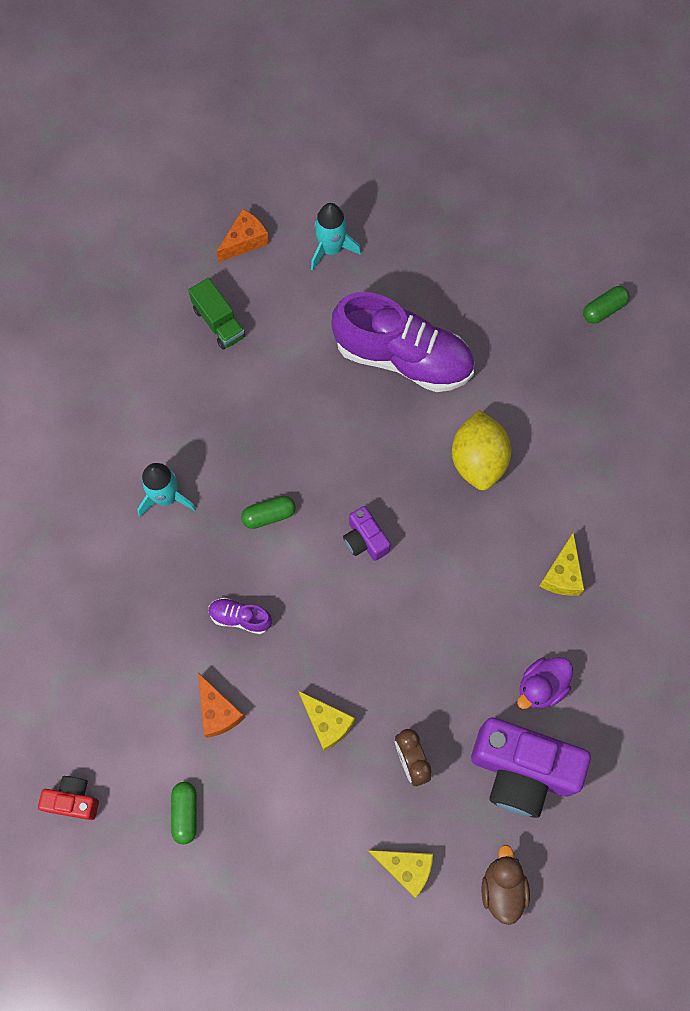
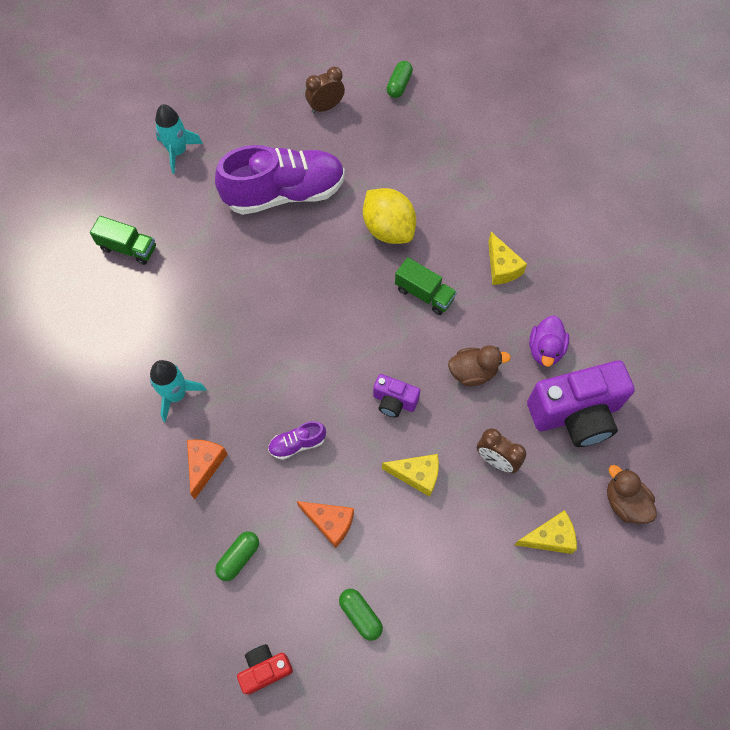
camera: 35 degrees left, 5 degrees down
(245, 241) = (108, 182): orange cheese -> orange cheese (205, 465)
(269, 515) = (265, 358): green capsule -> green capsule (239, 558)
(365, 540) = (349, 331): purple camera -> purple camera (394, 401)
(452, 661) = (472, 372): none -> brown duck
(464, 551) = (424, 294): none -> green truck
(510, 289) = (325, 107): none -> brown clock

